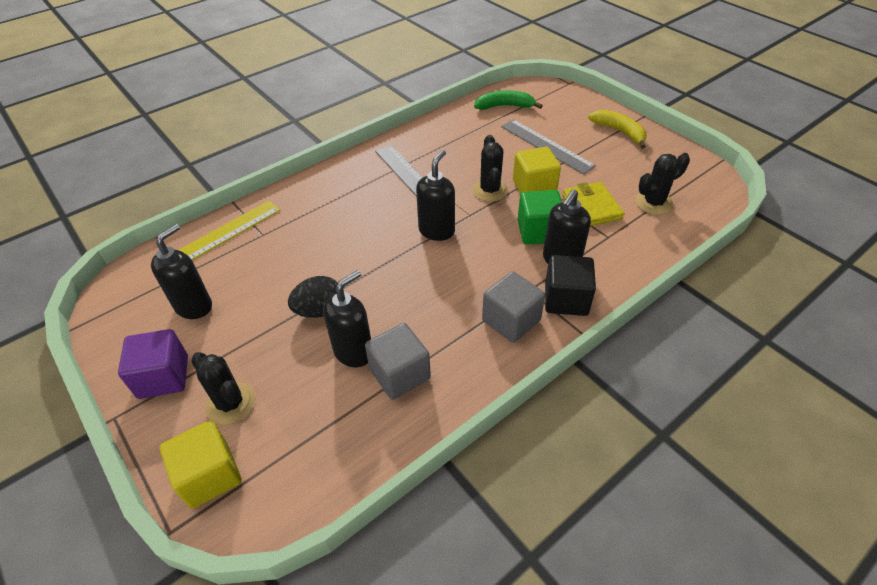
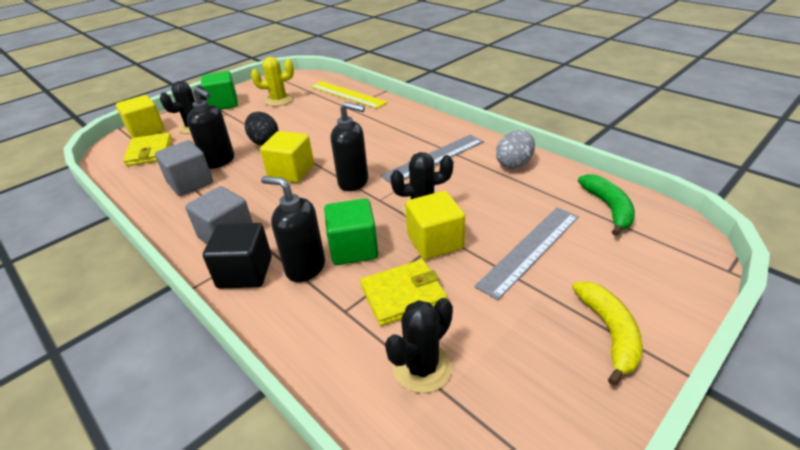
camera: 85 degrees right, 10 degrees down
(163, 377) = (223, 104): purple cube -> green cube
(194, 306) = (279, 100): black soap dispenser -> yellow cactus
(292, 448) = (150, 152): none -> yellow wallet
(402, 279) = (291, 172): none -> yellow cube
(435, 135) = (514, 164): none -> grey egg
(619, 131) = (609, 332): yellow banana -> yellow banana turned 45 degrees counterclockwise
(653, 203) = (422, 367): black cactus -> black cactus turned 75 degrees clockwise

